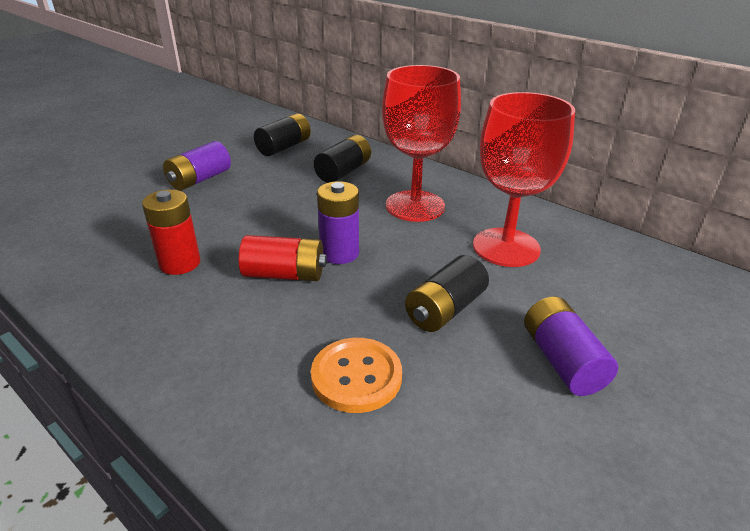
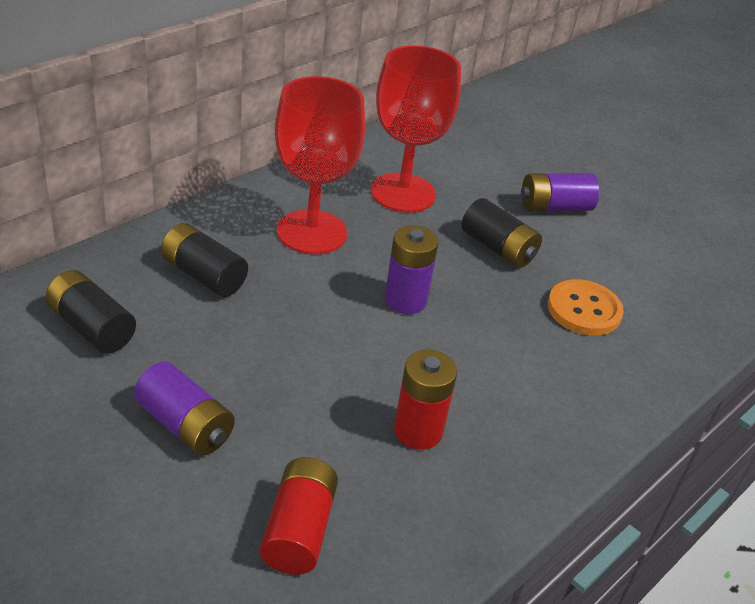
camera: 90 degrees left, 5 degrees up
(284, 274) = (443, 343): red battery -> red battery (299, 530)

